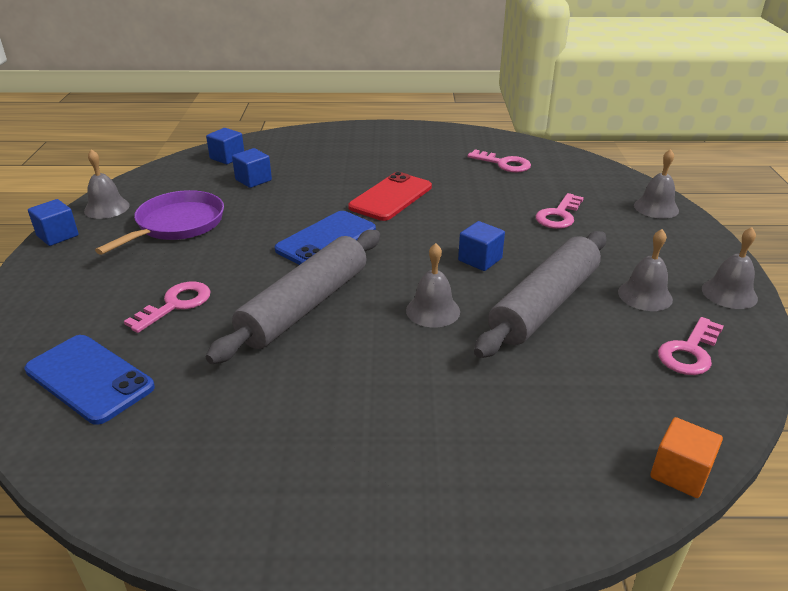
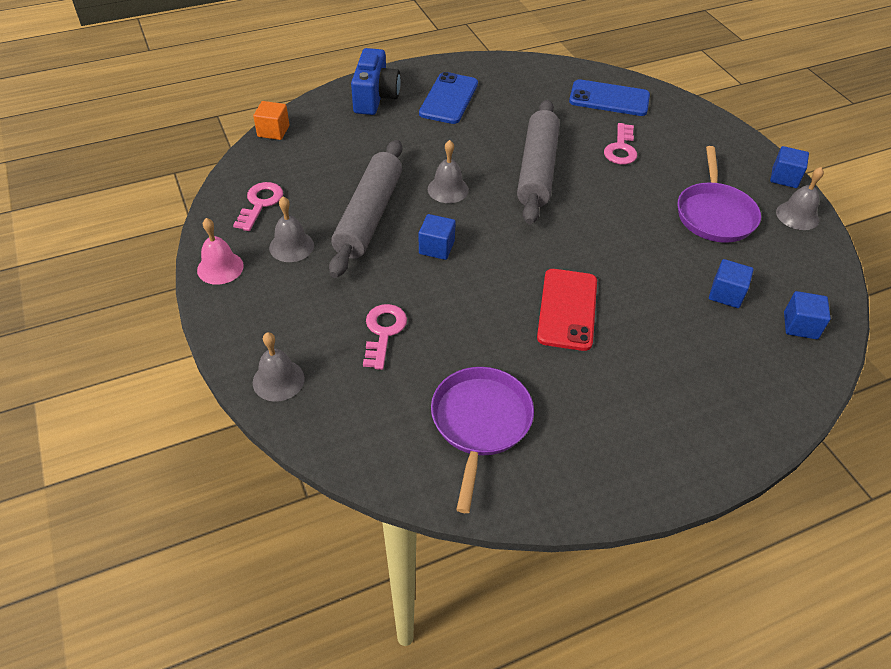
camera: 155 degrees right, 15 degrees up
(326, 239) = (578, 233): blue phone -> blue phone (449, 99)
(469, 499) = (375, 97): none -> blue camera
(504, 164) = (480, 423): pink key -> purple pan
(729, 293) = (220, 267): grey bell -> pink bell

